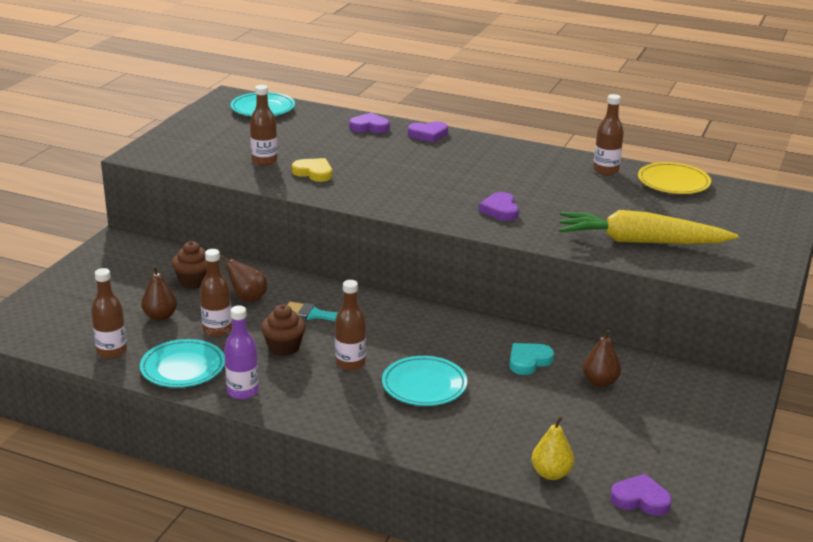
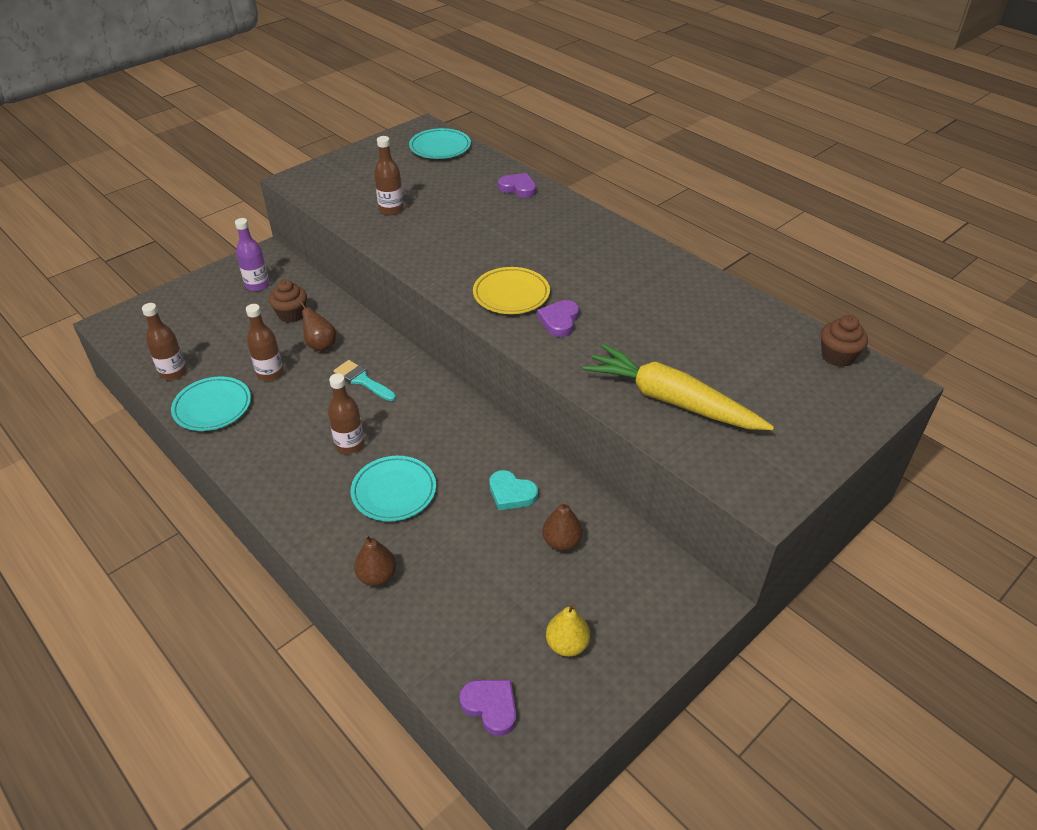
camera: 25 degrees right, 15 degrees up
(160, 316) = (237, 345): brown pear -> brown pear (377, 576)
(243, 391) = (239, 448): purple bottle -> purple bottle (257, 285)
(284, 347) = (308, 409): brown cupcake -> brown cupcake (837, 356)
(314, 173) = (422, 233): yellow heart -> none
(428, 134) = (566, 209): purple heart -> none
(528, 361) = (511, 493): turquoise heart -> turquoise heart turned 135 degrees counterclockwise
(551, 474) = (429, 640): yellow pear -> yellow pear (567, 644)
(605, 170) = (710, 295): brown bottle -> none
(673, 182) = (772, 328): yellow plate -> yellow plate (511, 294)

